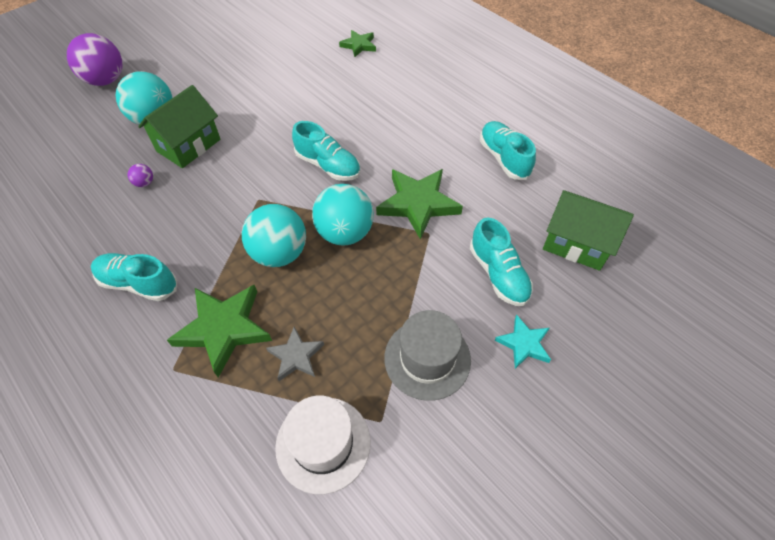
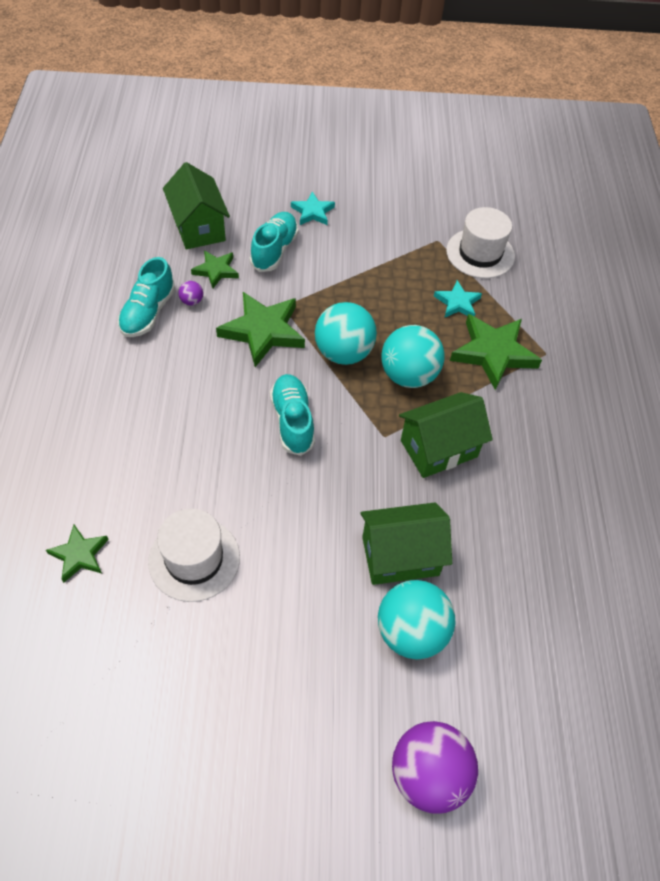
camera: 140 degrees left, 0 degrees up
(138, 283) = (537, 434): turquoise shoe -> none
(145, 183) = (475, 539): purple ball -> purple ball (192, 301)
(212, 218) = (438, 448): none -> green house
(296, 356) = (457, 303): grey star -> turquoise star
(303, 76) = (194, 559): none -> white hat
(427, 358) = (378, 245): grey hat -> none
(511, 220) = (216, 270): none -> green star

